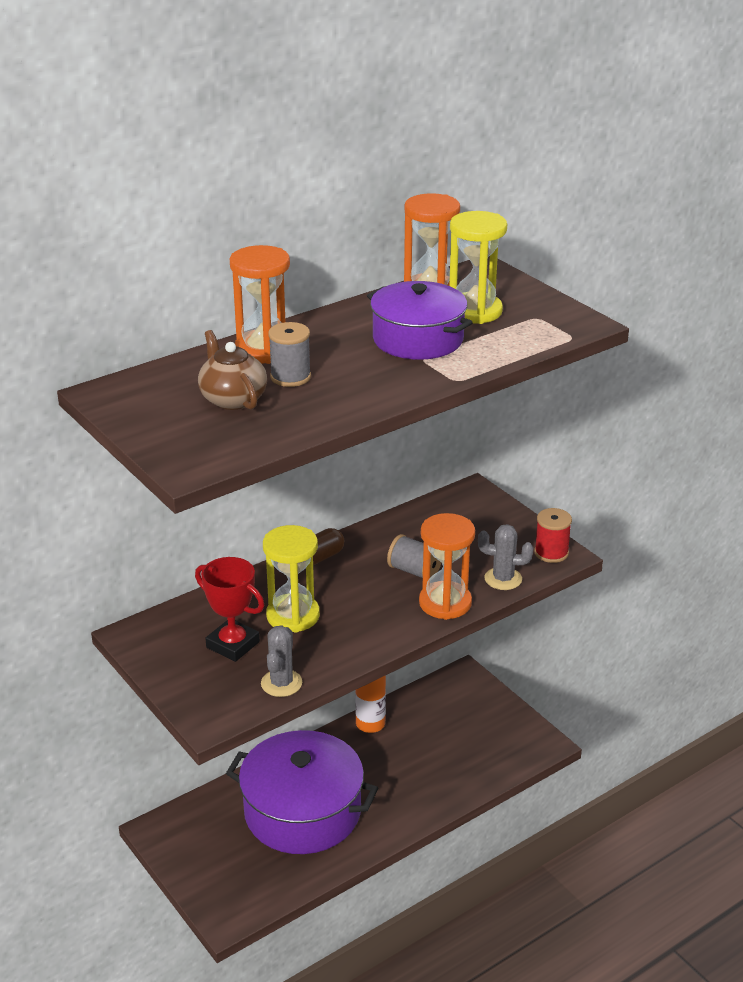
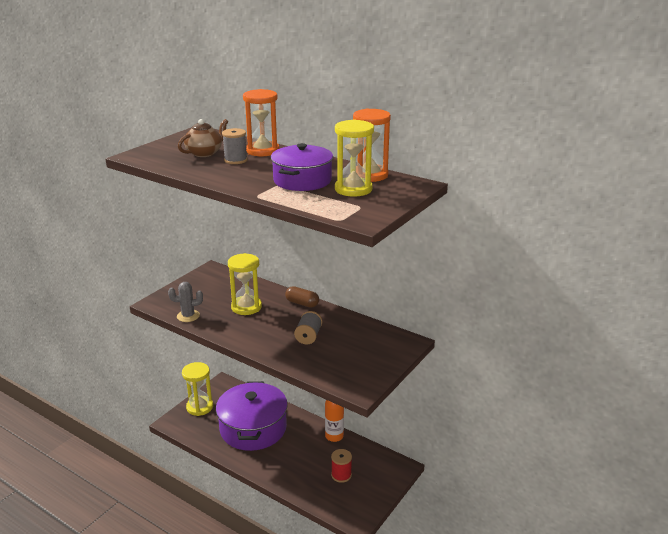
camera: 70 degrees right, 5 degrees down
(207, 872) = (199, 407): none -> yellow hourglass
(233, 644) = (214, 296): red trophy -> none
(445, 603) = (282, 353): orange hourglass -> none
(503, 579) = (319, 370): grey cactus -> none
(551, 553) = (360, 385): red spool -> red spool (341, 475)

